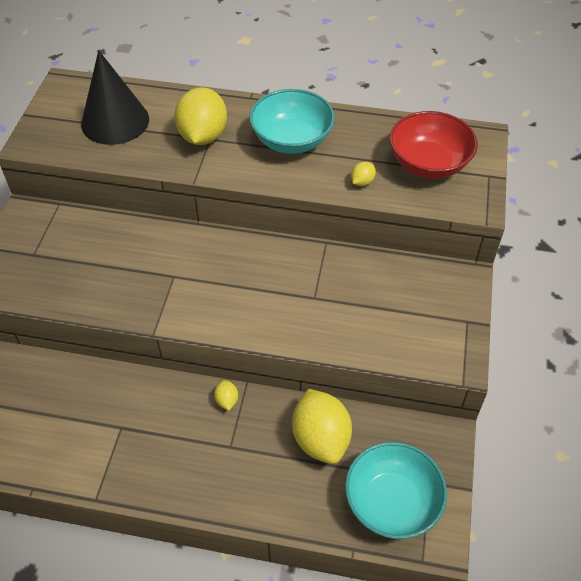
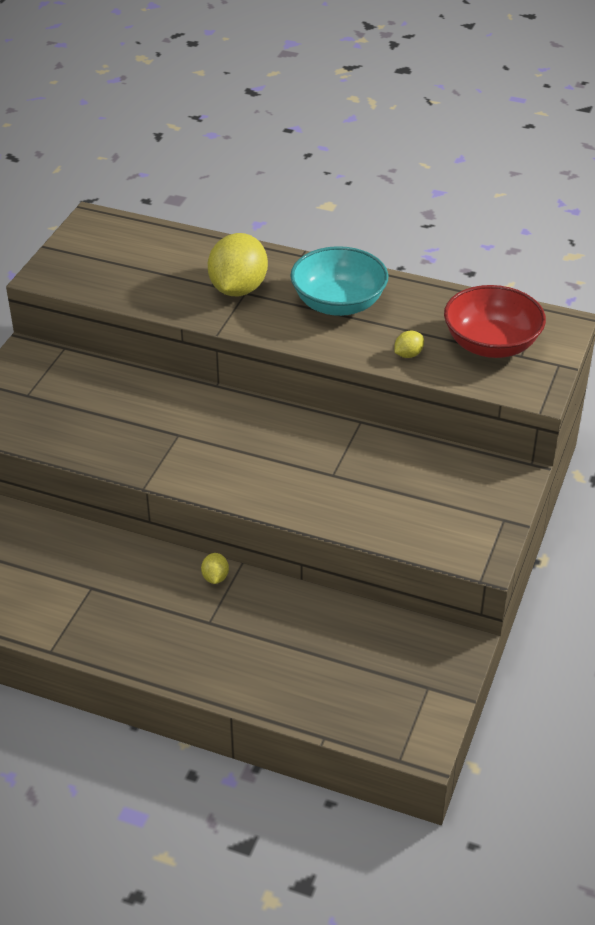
camera: 10 degrees right, 10 degrees down
(115, 121) = (142, 263): black cone -> none
(321, 438) = (313, 628): yellow lemon -> none
(392, 502) = (379, 700): turquoise bowl -> none

